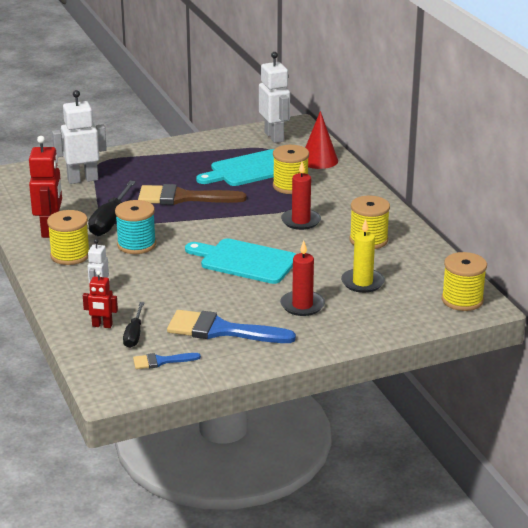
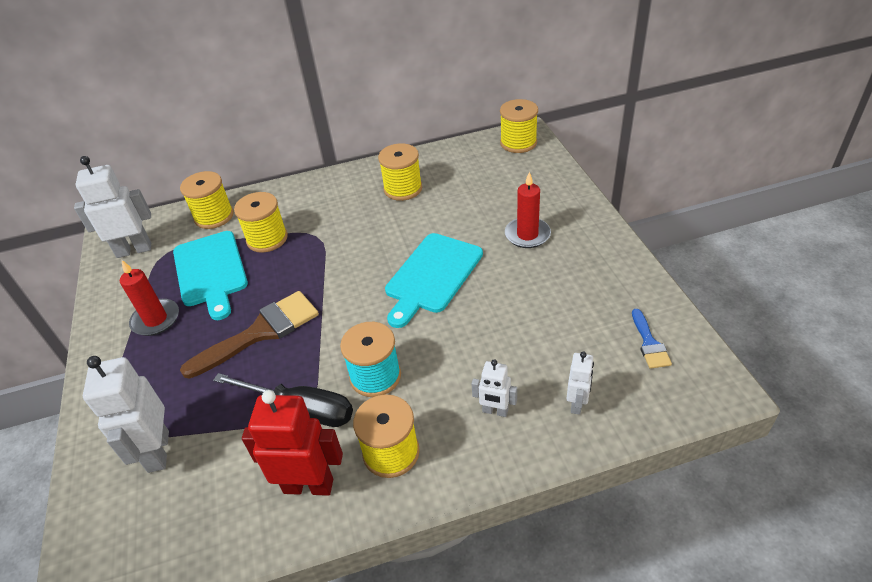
camera: 80 degrees left, 15 degrees up
(102, 325) = (577, 404): red robot -> white robot
(134, 334) = (595, 370): black screwdriver -> none
(183, 198) = (261, 332): brown brush -> brown brush turned 135 degrees counterclockwise
(221, 330) = (579, 294): blue brush -> none
(301, 221) = (351, 232): red candle -> red candle (156, 319)
(319, 160) = (214, 216): red cone -> yellow spool
(362, 282) = (485, 195): yellow candle -> none

